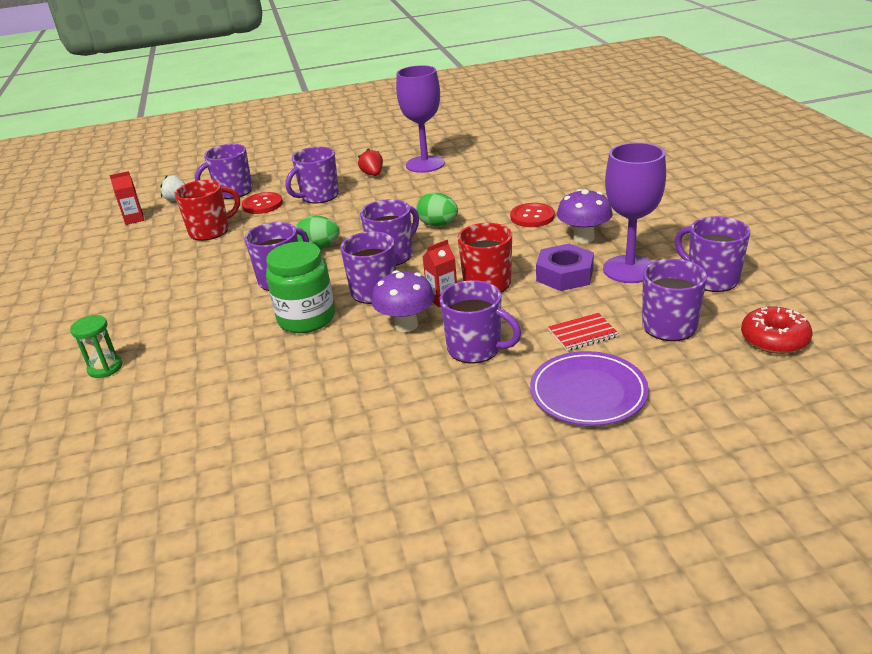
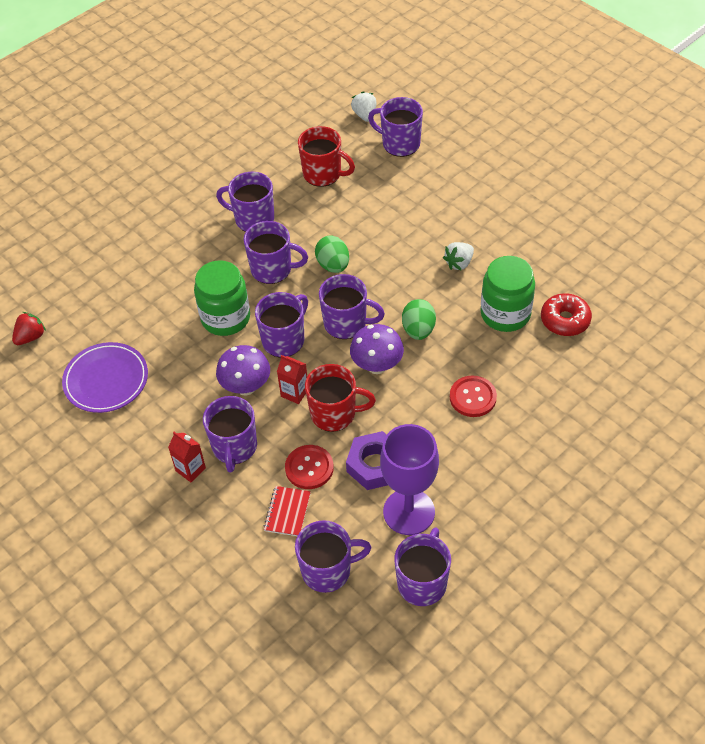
camera: 60 degrees right, 20 degrees up
(105, 368) = (116, 238): green hourglass -> none
(134, 219) = (316, 109): red carton -> red carton (190, 469)
(262, 204) = (387, 180): red button -> red button (309, 468)
(319, 196) = (425, 211): purple mug -> purple mug (253, 219)
(373, 174) = (493, 227): red strawberry -> red strawberry (31, 337)
(390, 194) = (459, 263): none -> white strawberry
(425, 164) = (541, 258): purple goblet -> none
(462, 187) = (505, 314): none -> green jar
(583, 238) = (450, 455): purple mushroom -> purple mushroom (377, 365)
(583, 334) = (287, 512): red notebook -> red notebook turned 60 degrees clockwise
(588, 393) = (210, 543): purple plate -> purple plate (106, 380)
(774, 339) = (341, 655): red donut -> red donut (565, 320)

